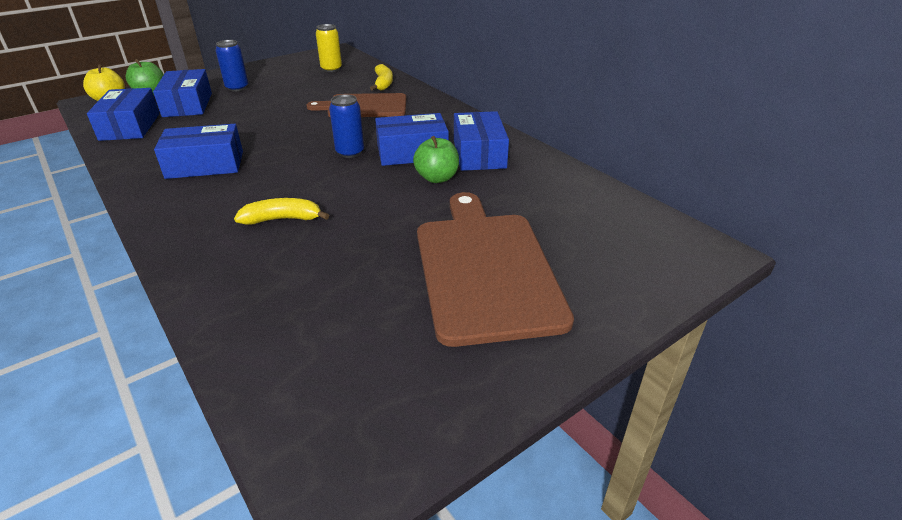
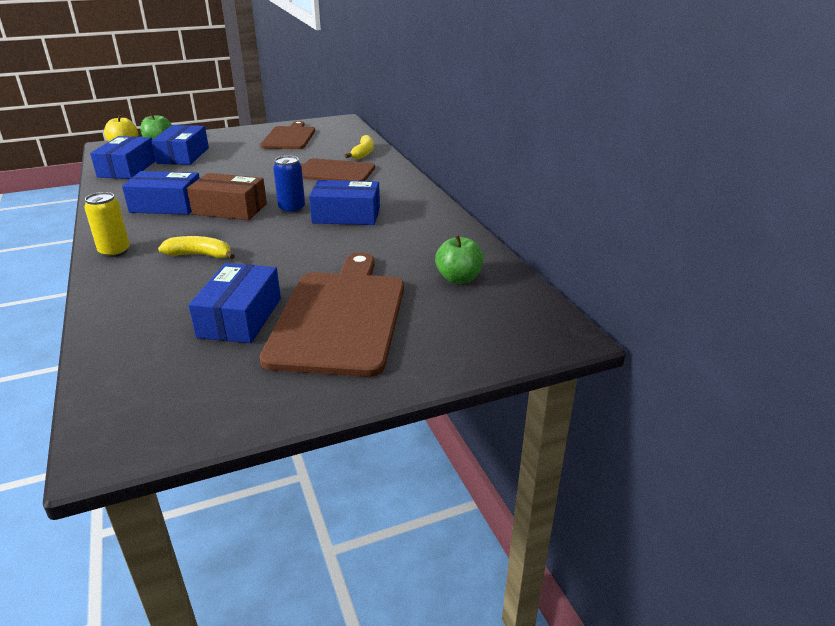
camera: 15 degrees right, 5 degrees down
(237, 88) = (232, 145): blue can -> none
(281, 160) = (230, 209): none -> brown box
(294, 74) = (289, 137): none -> brown cutting board
(331, 69) = (325, 136): yellow can -> yellow can (115, 252)
(437, 178) = (353, 239): green apple -> green apple (459, 278)
(479, 154) = (406, 223): blue box -> blue box (240, 317)

